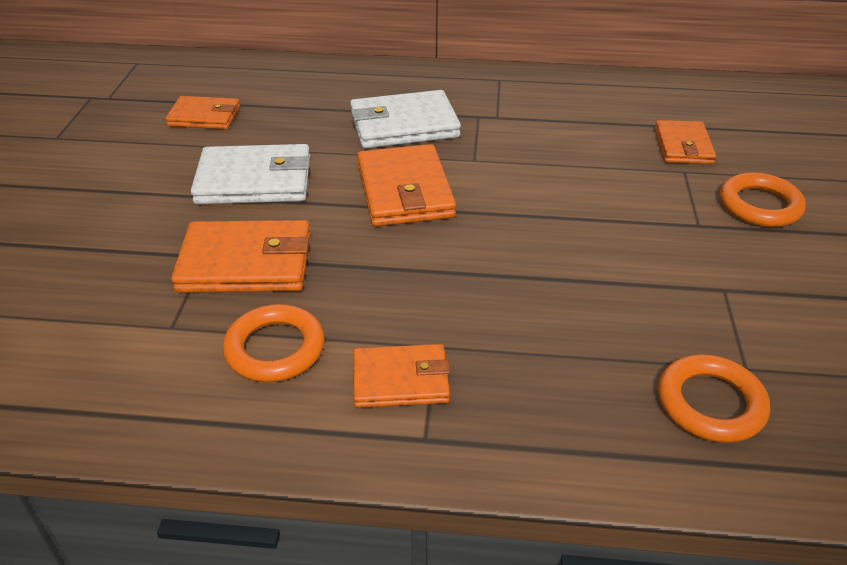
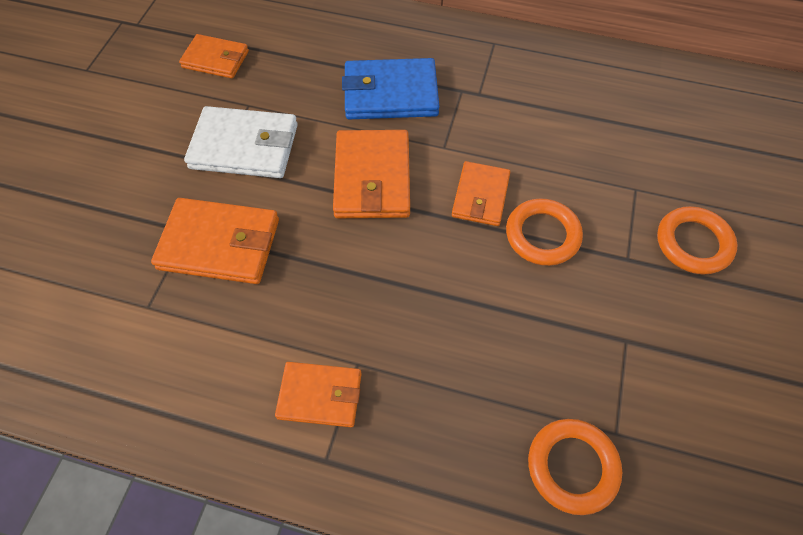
camera: 10 degrees right, 20 degrees up
(275, 349) = (226, 344): orange ring -> orange ring (542, 235)
(404, 125) = (390, 93): white wallet -> blue wallet
(683, 146) = (644, 156): orange wallet -> orange wallet (480, 196)

